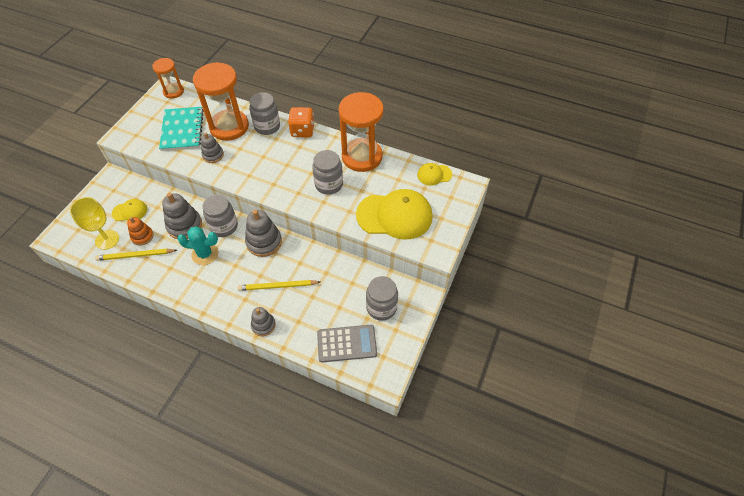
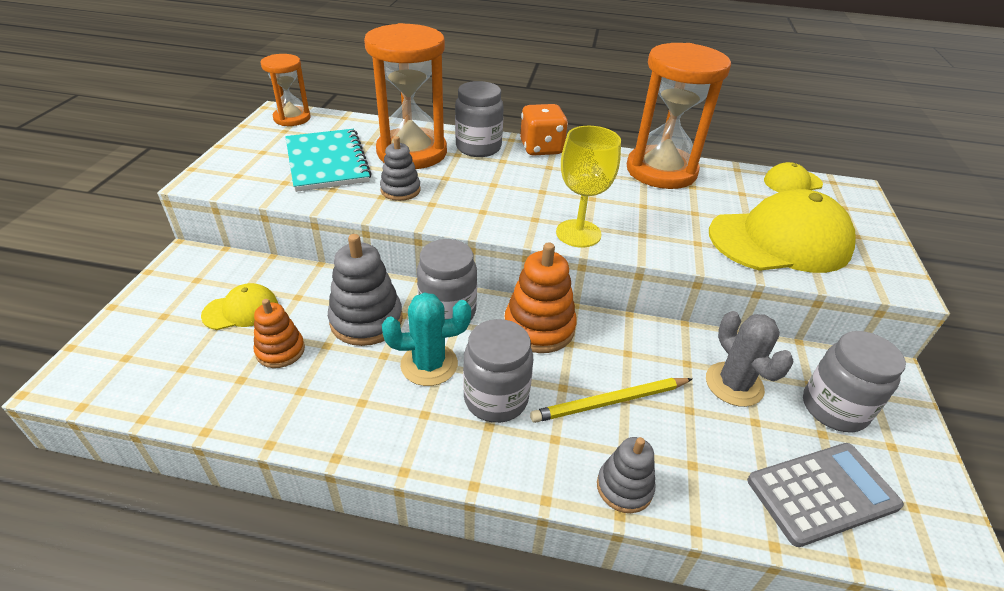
camera: 15 degrees left, 15 degrees down
(107, 240) = (200, 367): yellow goblet -> yellow goblet (578, 233)
(136, 255) = (275, 389): yellow pencil -> none
(264, 242) = (539, 327): grey stacking toy -> orange stacking toy
(329, 184) = (634, 210): grey jar -> grey jar (496, 399)
(341, 287) = (734, 384): none -> grey cactus

